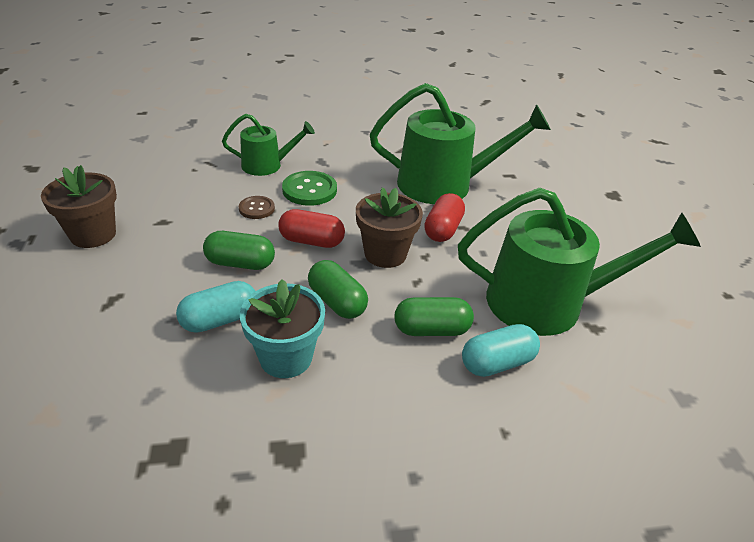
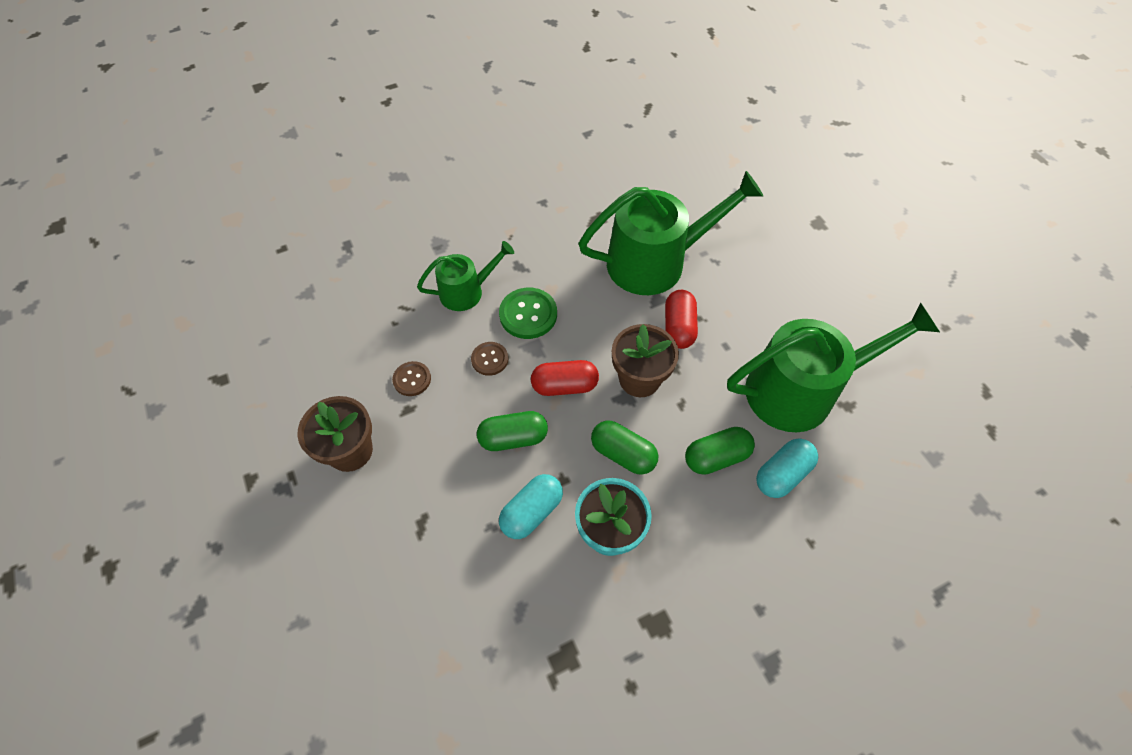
camera: 15 degrees left, 20 degrees up
(181, 204) = (412, 379): none -> brown button

